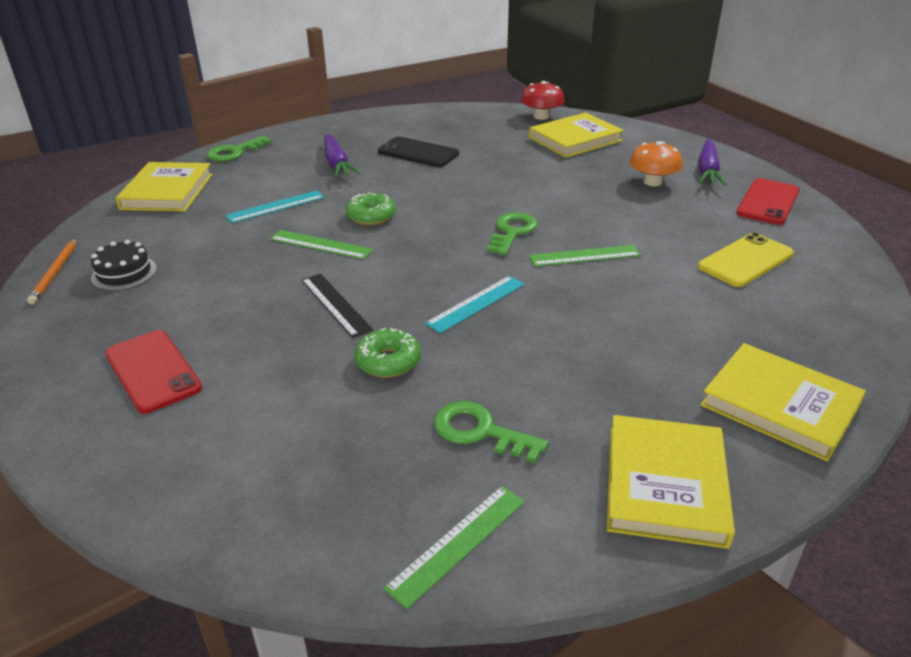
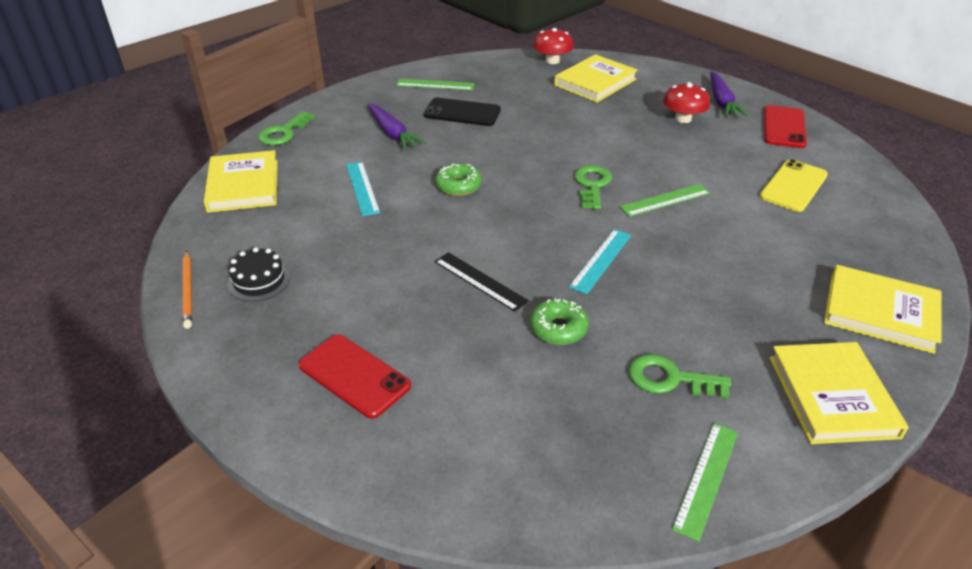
camera: 15 degrees left, 5 degrees up
(276, 207) = (362, 188): turquoise ruler -> turquoise ruler turned 60 degrees counterclockwise
(320, 244) = (429, 222): green ruler -> green ruler (435, 85)
(653, 182) = (683, 119): orange mushroom -> red mushroom

